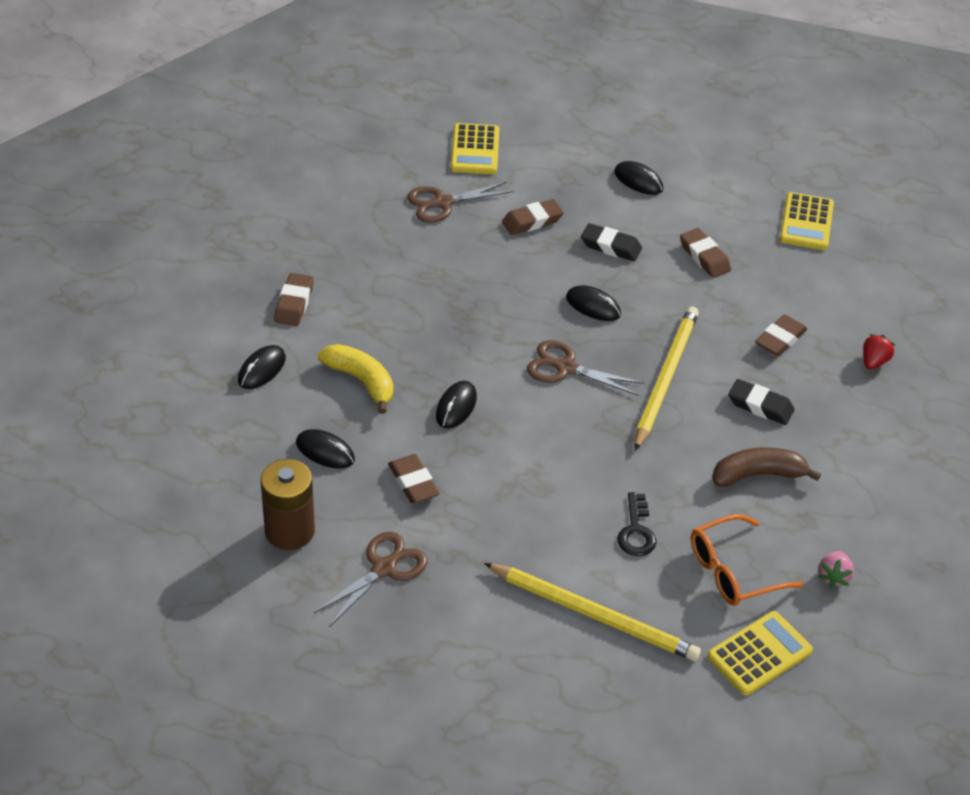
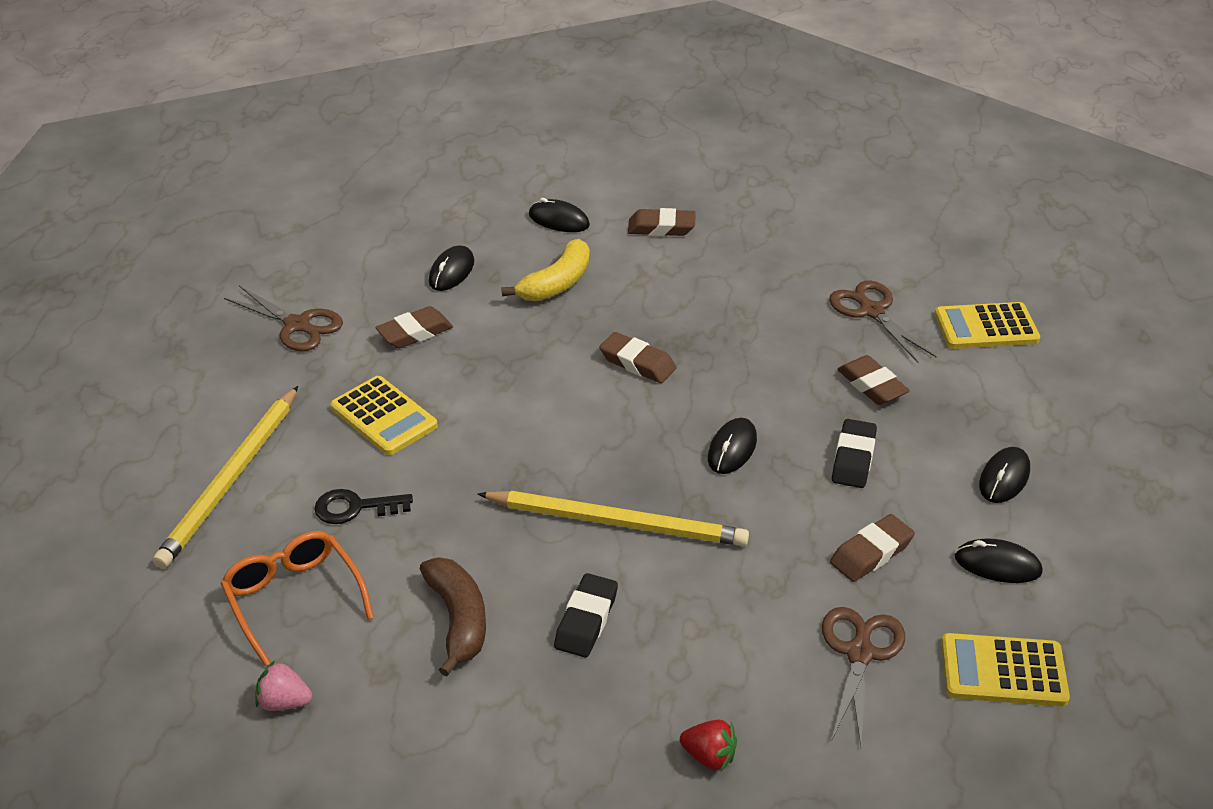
camera: 85 degrees right, 5 degrees down
(290, 531) = (344, 263): brown battery -> none
(456, 407) = (531, 352): black mouse -> black mouse (997, 565)
(564, 368) = (614, 431): brown scissors -> brown scissors (860, 652)
(759, 654) = (164, 626): yellow calculator -> yellow calculator (384, 417)
(780, 339) = (725, 641): brown eraser -> brown eraser (637, 363)

